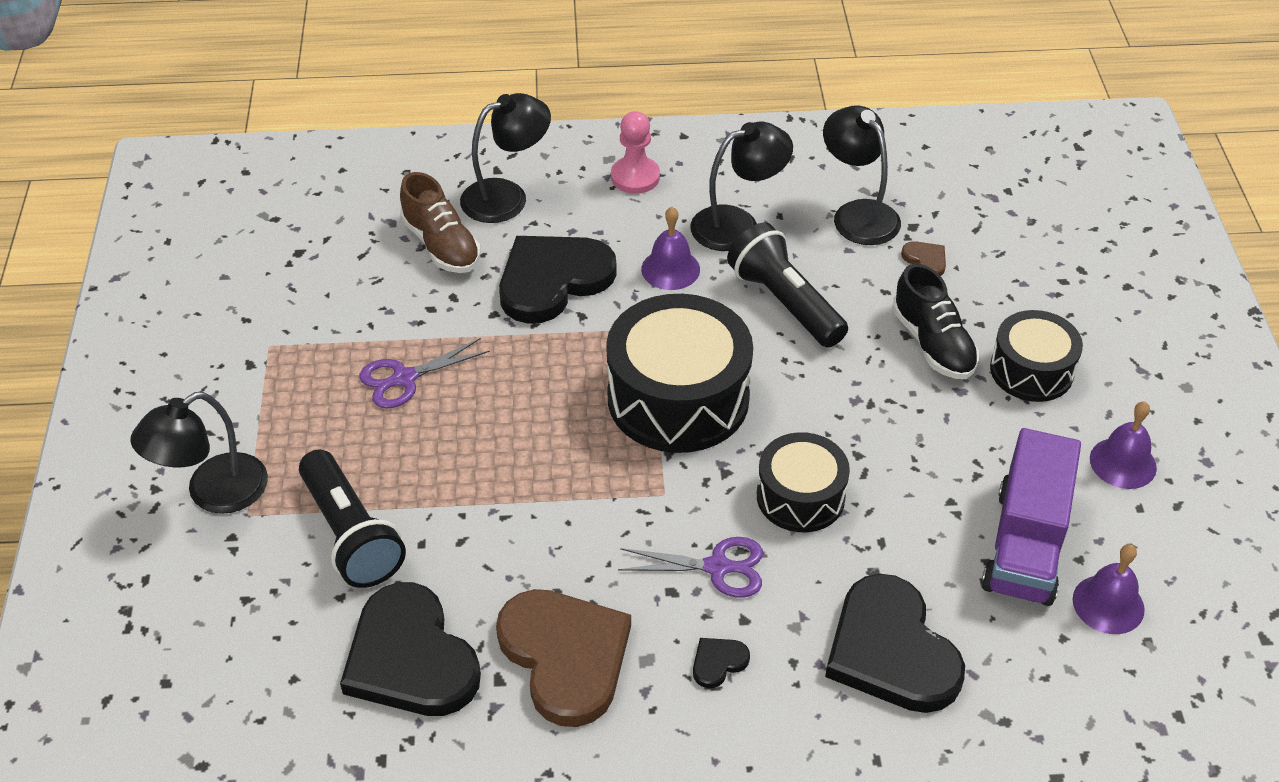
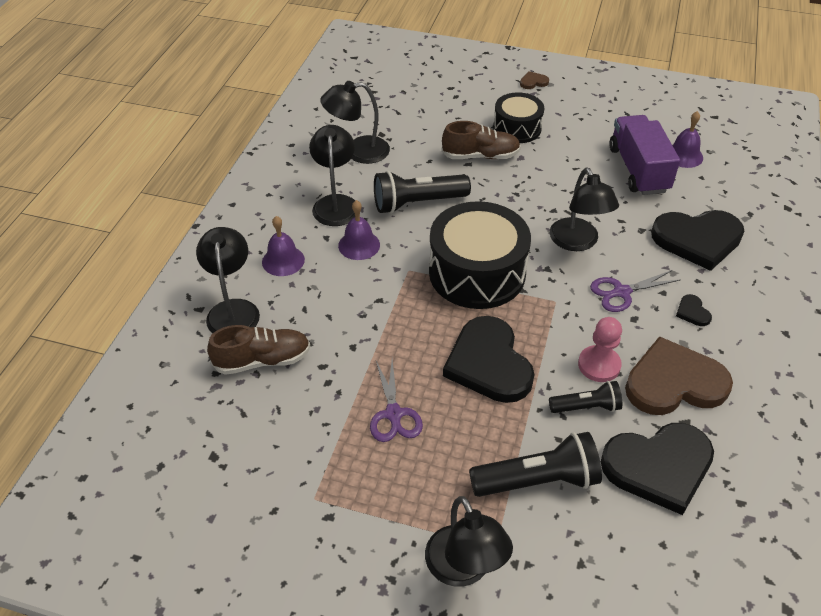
camera: 70 degrees left, 0 degrees up
(483, 563) = (586, 407): none -> black flashlight
(553, 280) = (336, 306): black heart -> black heart (488, 363)
(635, 177) = (258, 238): pink pawn -> pink pawn (599, 365)
(718, 567) = (621, 292): purple scissors -> purple scissors turned 135 degrees counterclockwise
(800, 496) = (577, 242): black drum -> black lamp
(925, 260) = (412, 138): brown heart -> brown heart (533, 82)
(933, 344) = (480, 156): black shoe -> brown shoe
(1025, 545) = (638, 170): purple truck -> purple truck turned 135 degrees counterclockwise
(1123, 463) = (593, 120): purple bell -> purple bell (283, 260)

